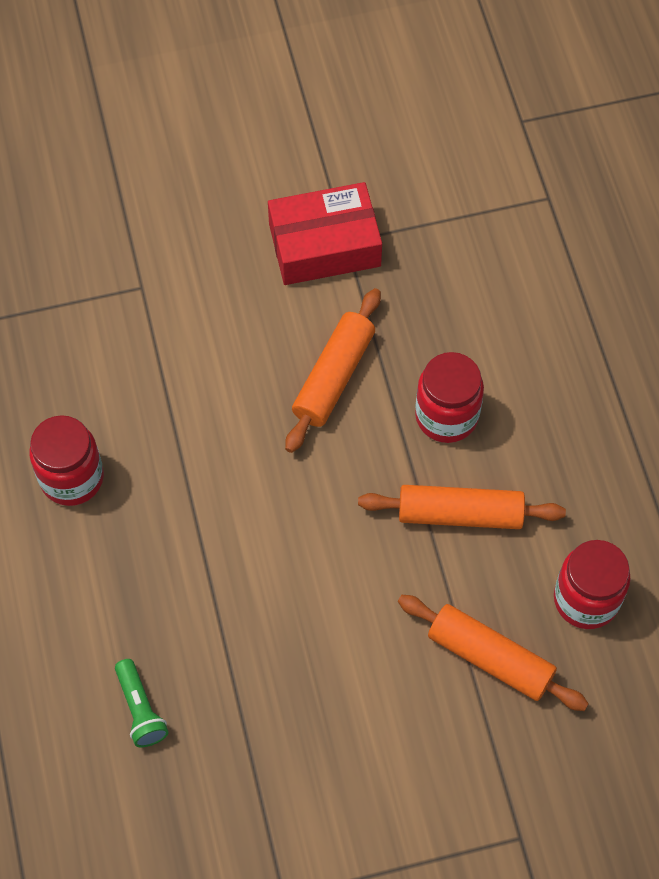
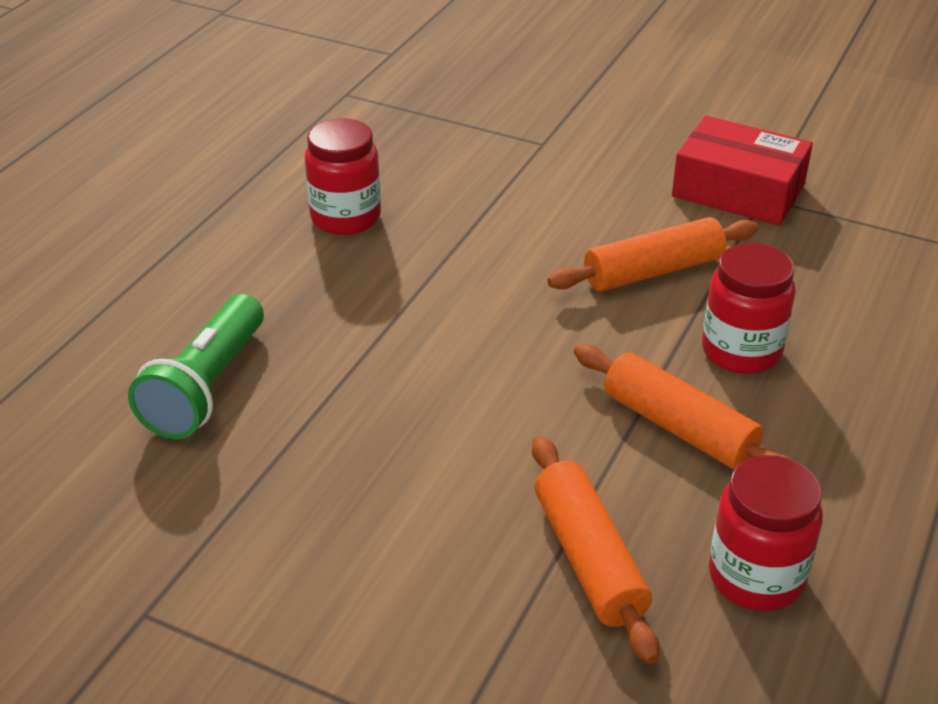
camera: 40 degrees right, 25 degrees down
(140, 710) = (206, 388): green flashlight -> green flashlight, size x1.74

